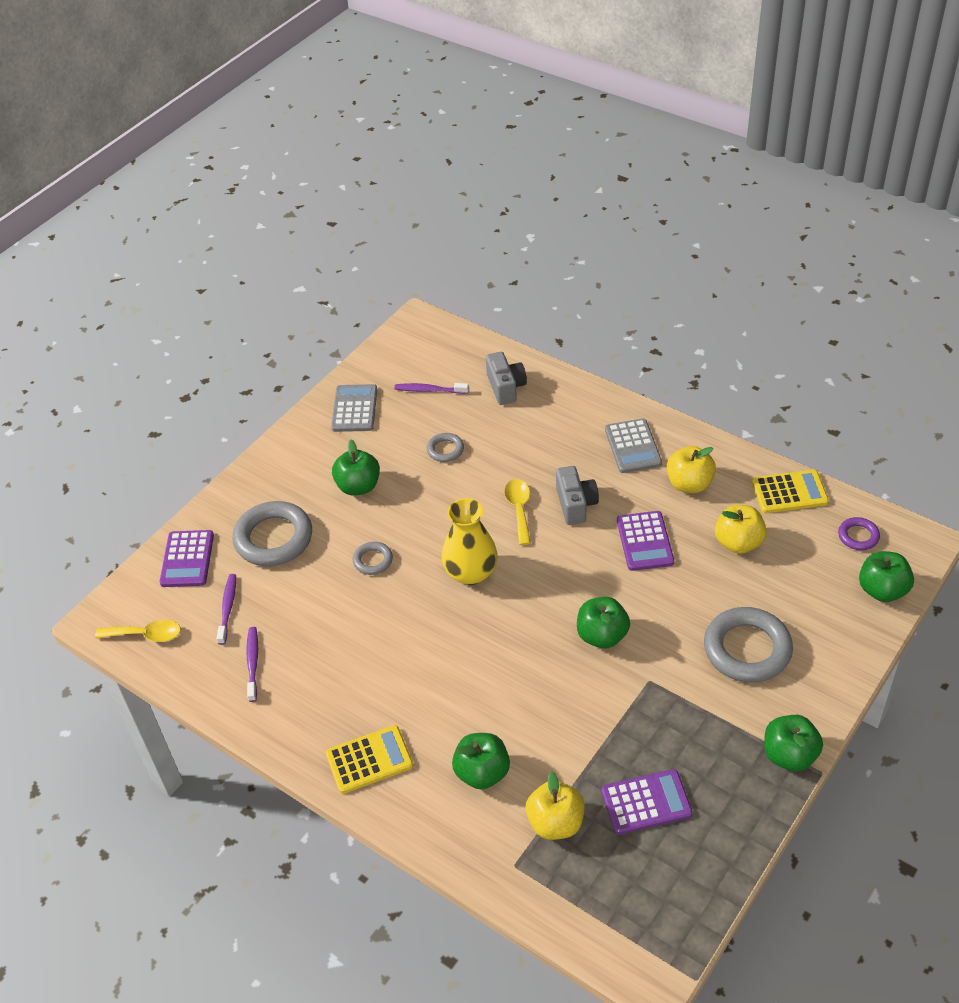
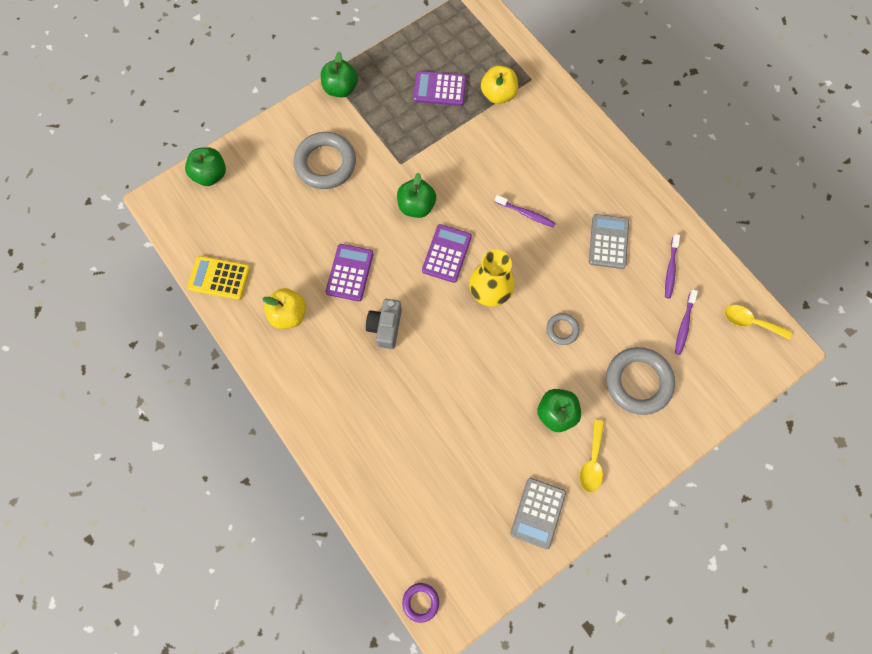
camera: 165 degrees left, 25 degrees up
(187, 559) = (713, 386): purple calculator -> purple calculator (447, 253)
(369, 760) = (602, 170): yellow calculator -> none
(430, 390) = (461, 510): purple toothbrush -> purple toothbrush (526, 213)
(445, 450) = (470, 427): grey ring -> none
(482, 773) = (532, 138): green apple -> none
(506, 387) = (390, 486): grey camera -> none
(519, 509) = (431, 338): yellow spoon -> yellow spoon (592, 461)
(632, 446) = (313, 370): grey calculator -> grey calculator (608, 241)
(738, 543) = (283, 247): yellow apple -> none
(858, 536) = (196, 222): purple ring -> purple ring (420, 602)

